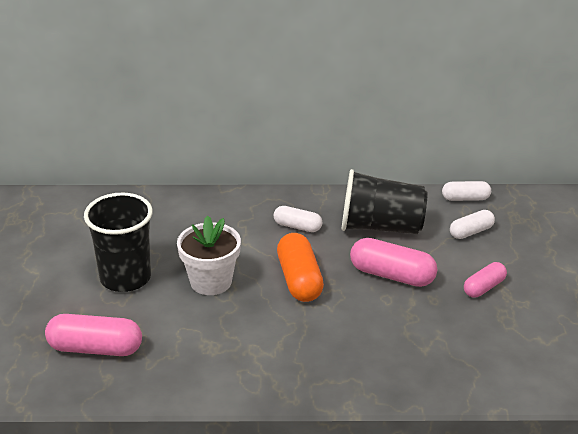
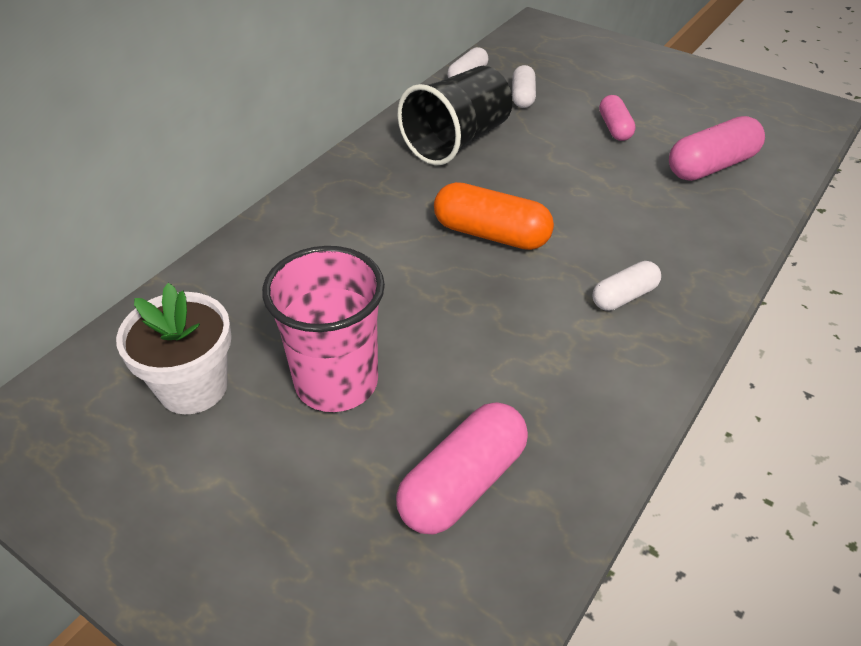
camera: 55 degrees left, 10 degrees up
(125, 278) = (336, 382): black cup -> pink cup
(211, 282) = (425, 305): white flower pot -> white flower pot (193, 387)
(297, 226) = (393, 193): white capsule -> white capsule (624, 296)
(392, 275) = (544, 170): pink capsule -> pink capsule (711, 166)

